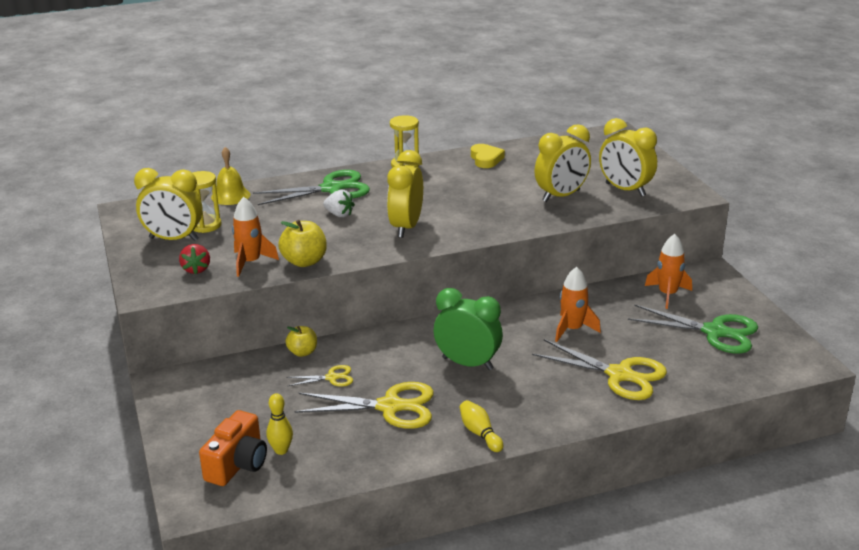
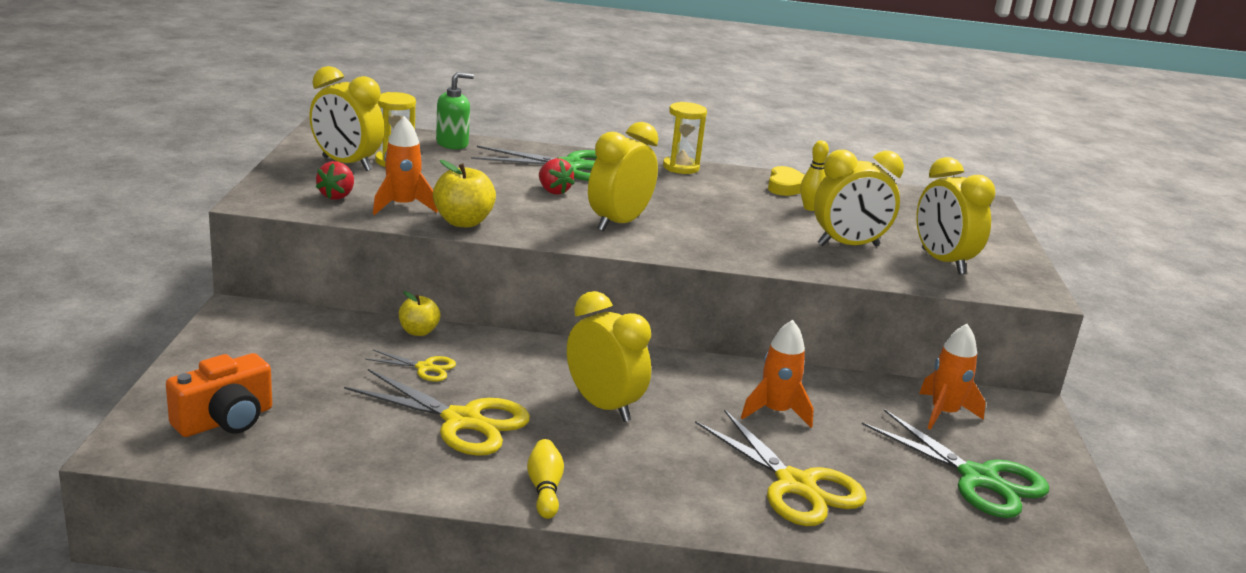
camera: 20 degrees right, 5 degrees down
(230, 196) = (452, 144): yellow bell -> green soap dispenser
(281, 450) = (288, 423): yellow bowling pin -> yellow bowling pin (810, 208)
(339, 214) = (553, 191): white strawberry -> red strawberry
(467, 363) = (603, 406): green clock -> yellow clock

